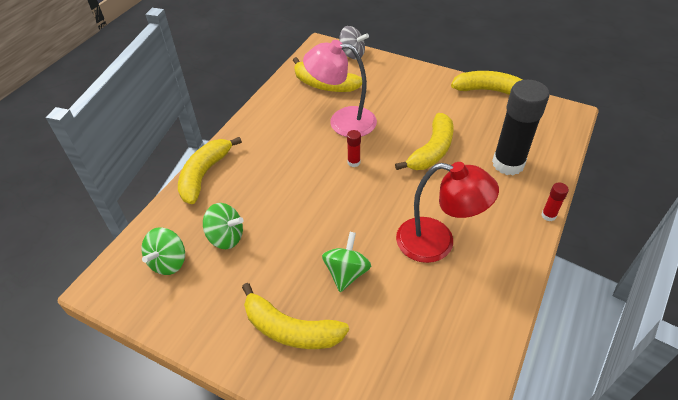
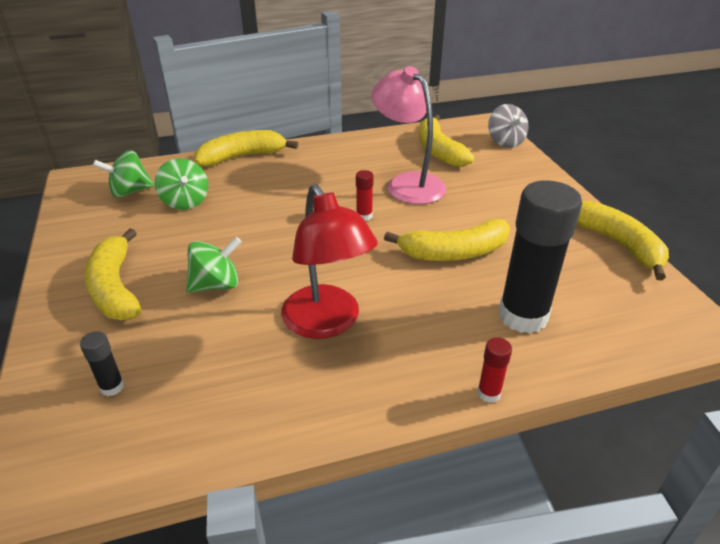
camera: 45 degrees right, 10 degrees down
(396, 378) = (112, 387): none -> black glue stick

